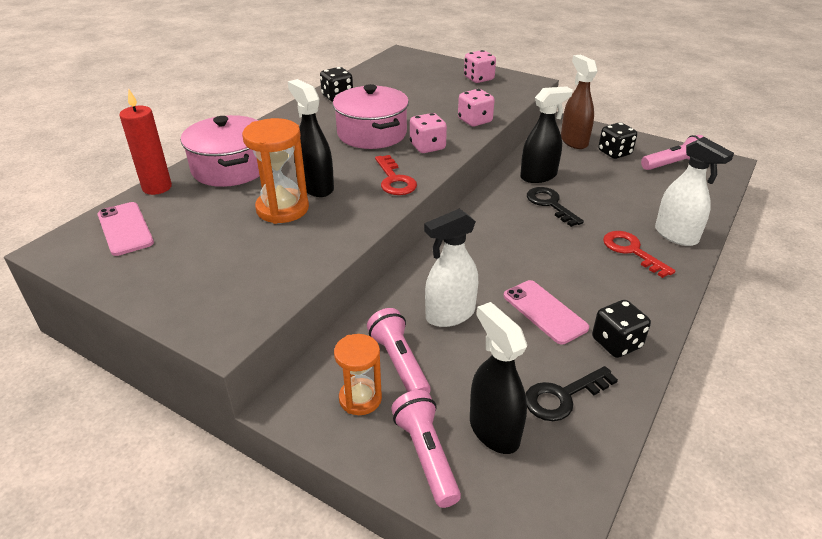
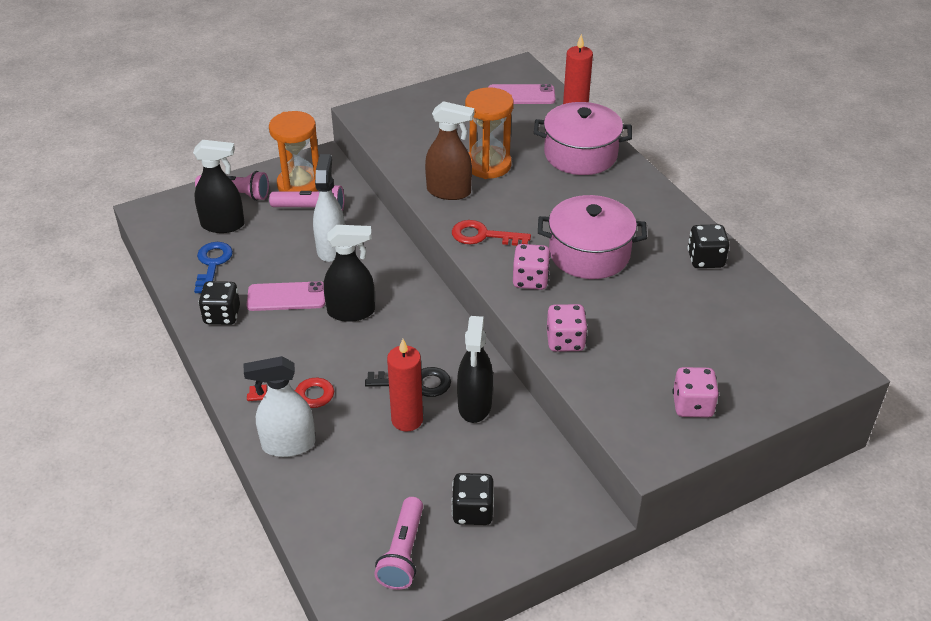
camera: 120 degrees right, 5 degrees up
(316, 187) = (509, 190): black spray bottle -> black spray bottle (351, 312)
(360, 398) = (299, 185): orange hourglass -> orange hourglass, size x1.53
(563, 397) = (212, 264): black key -> blue key
(573, 141) = (530, 489): brown spray bottle -> brown spray bottle (449, 192)
(585, 196) = (407, 420): none -> red candle

